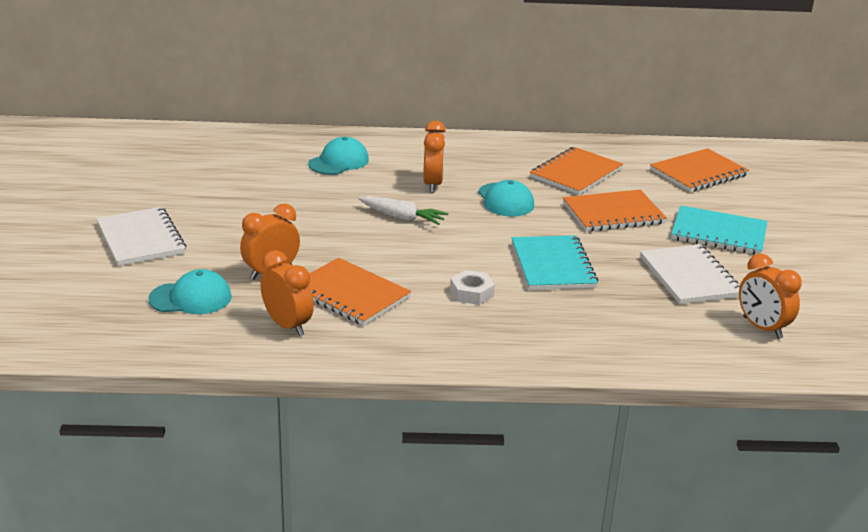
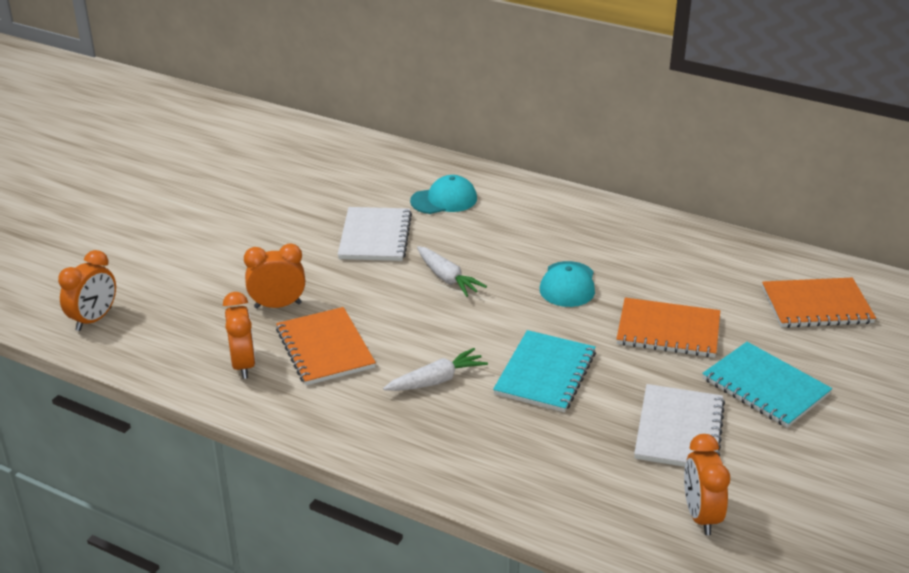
camera: 30 degrees right, 5 degrees up
(141, 239) = (202, 240): white notebook -> white notebook (375, 236)
(191, 298) = (190, 312): turquoise cap -> none
(432, 184) = (511, 248): orange clock -> orange clock (94, 319)
(471, 293) = (436, 380): white nut -> white carrot
(576, 173) = (673, 271): orange notebook -> none

